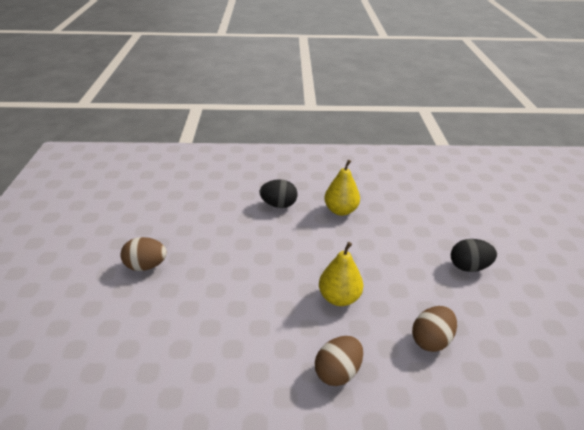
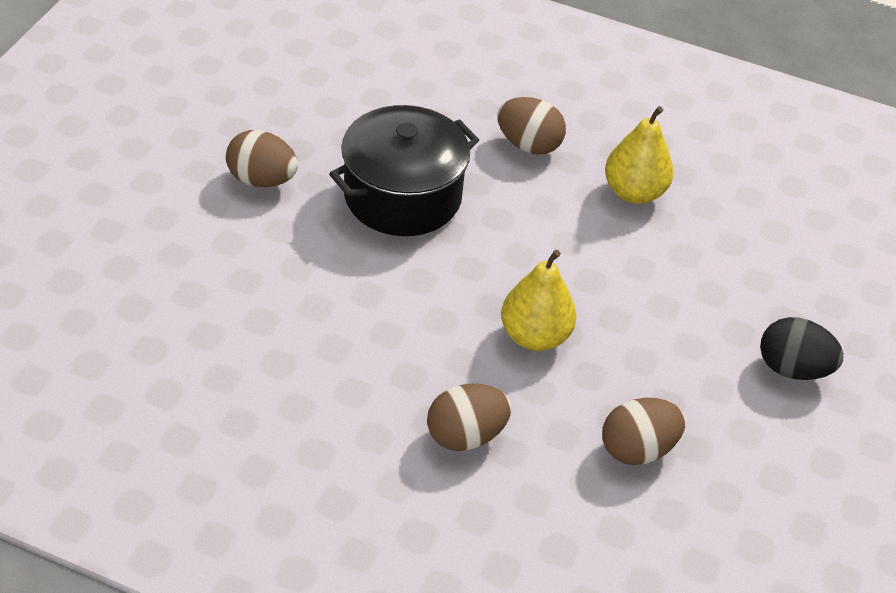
camera: 20 degrees right, 10 degrees up
(229, 249) = (402, 196): none -> black pot
(278, 205) = (528, 145): black egg -> brown egg

